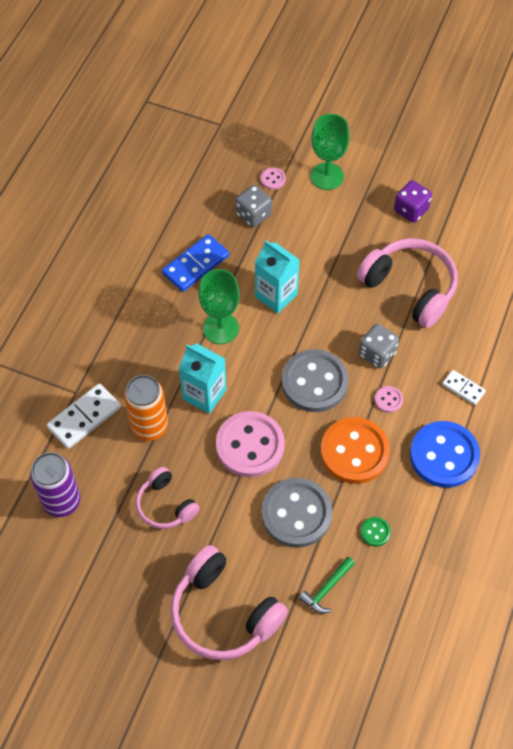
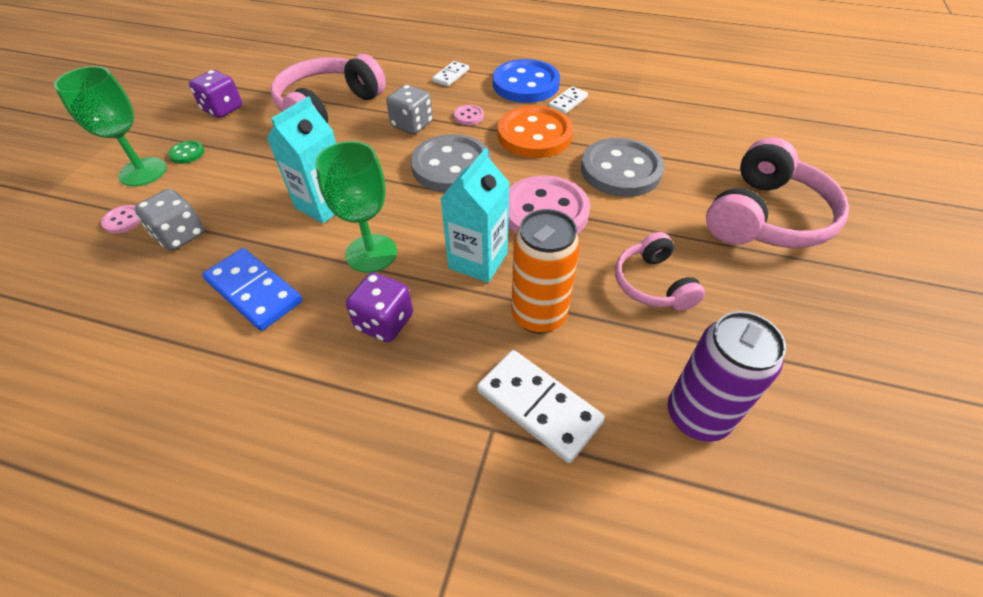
camera: 95 degrees left, 10 degrees down
(159, 338) = (384, 322): none -> purple dice
(166, 505) = (653, 284): pink headphones -> pink headphones turned 120 degrees clockwise
(327, 589) = (695, 146): green hammer -> none
(375, 532) = (620, 119): green button -> green button (187, 153)
(408, 490) = (568, 102): none -> white domino

